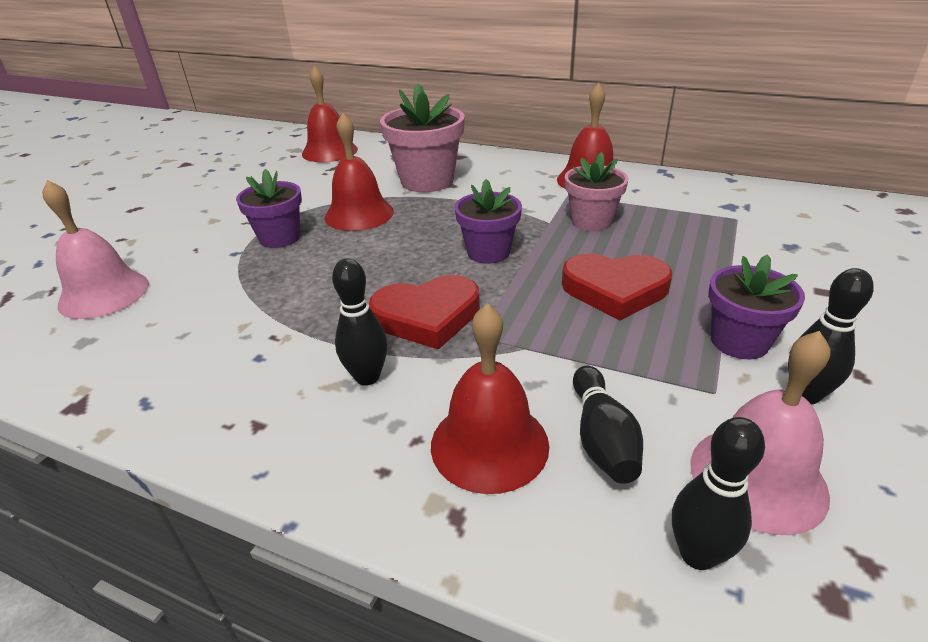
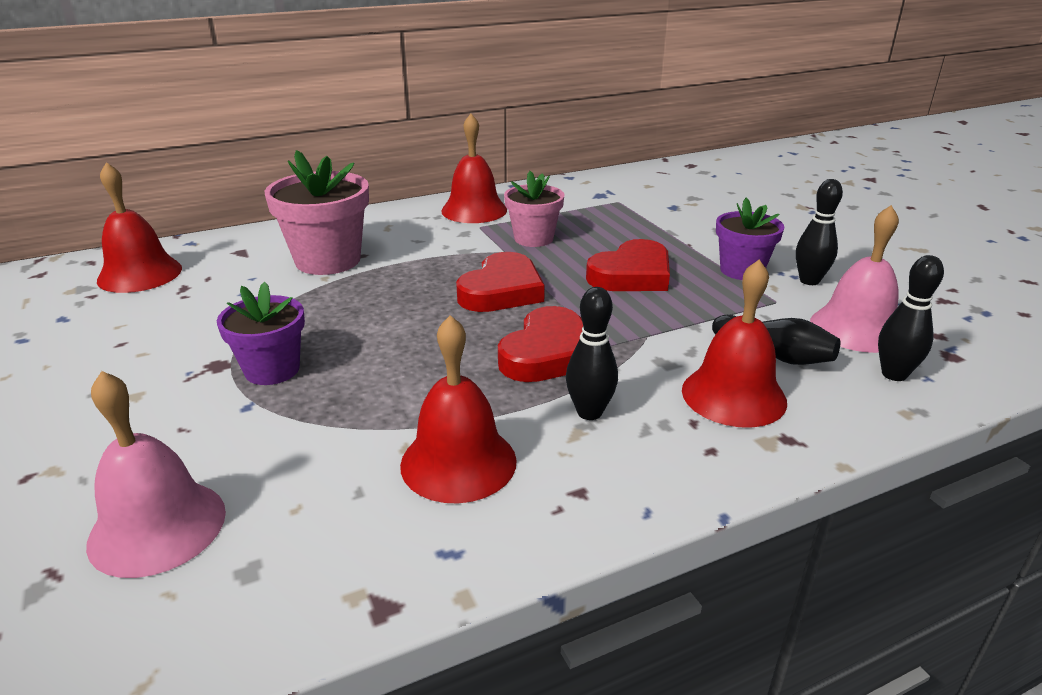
camera: 50 degrees left, 5 degrees down
(359, 214) = (317, 314): red bell -> red bell (458, 462)
(488, 252) = (502, 290): purple flower pot -> red heart

